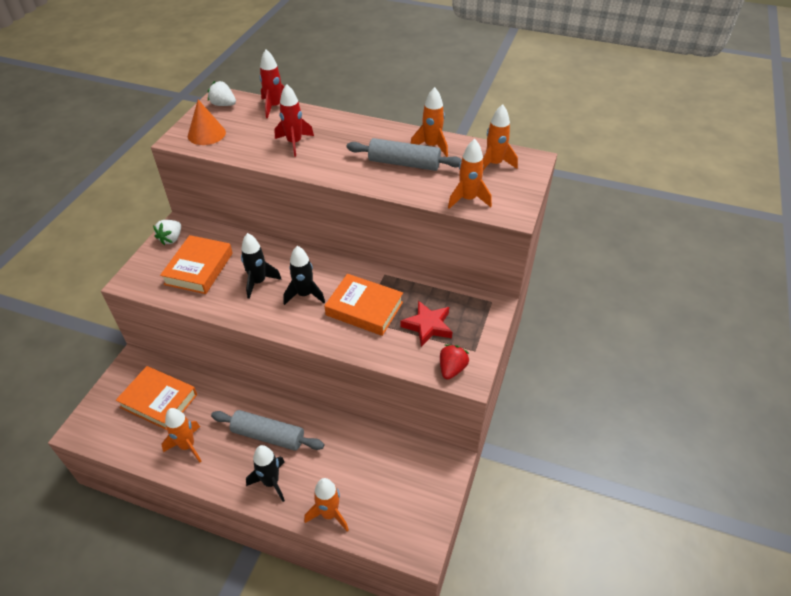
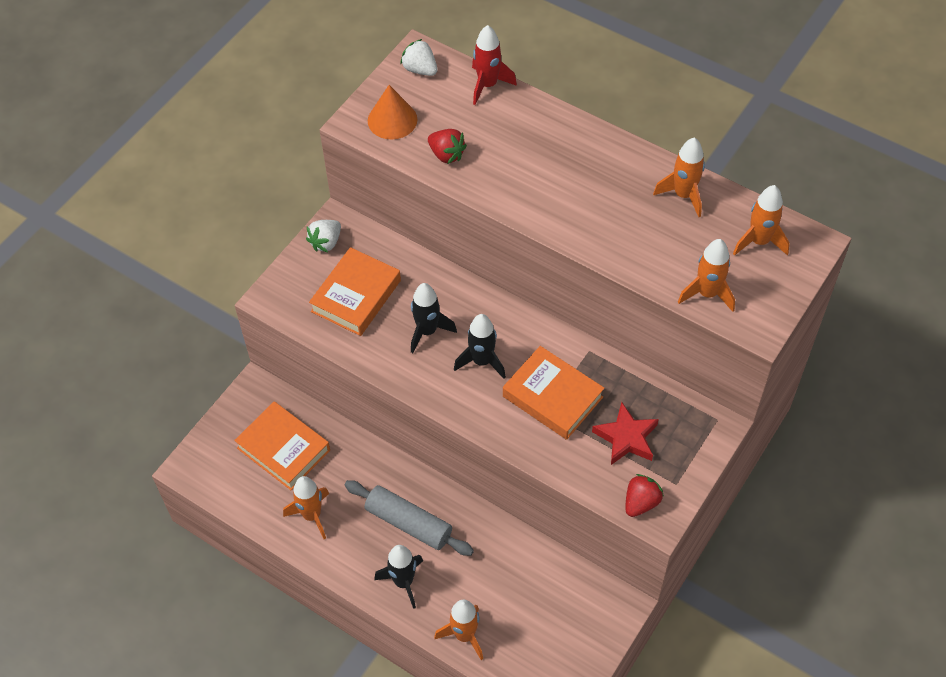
camera: 15 degrees right, 10 degrees up
(251, 147) = (446, 154): none -> red strawberry
(294, 143) = (503, 157): red rocket -> none
(404, 163) = (639, 218): grey rolling pin -> none

